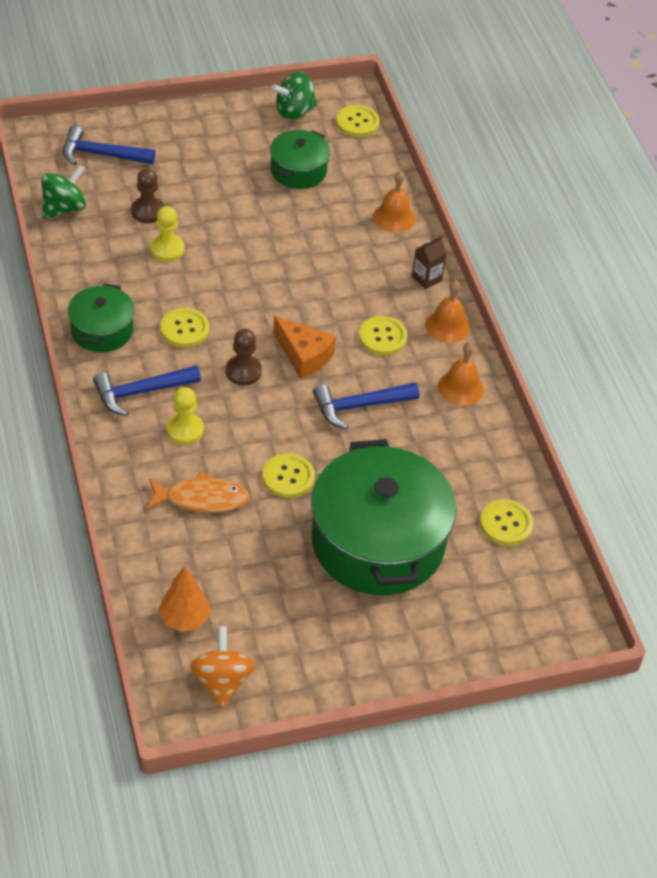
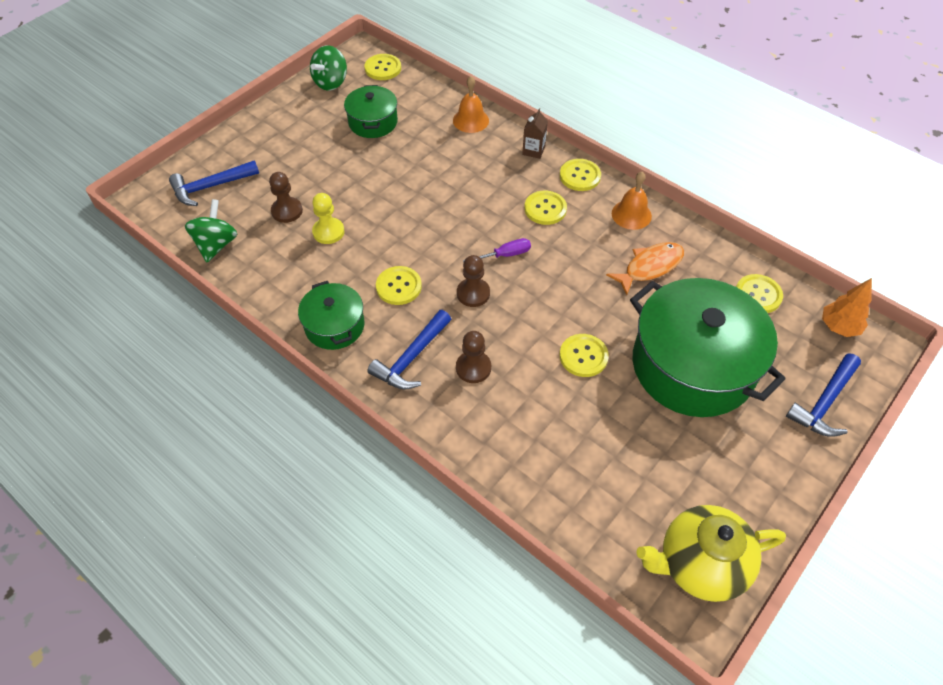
camera: 30 degrees left, 5 degrees up
(184, 619) = (621, 530): orange tree -> orange tree (839, 327)
(185, 430) = (473, 368): yellow pawn -> brown pawn
(202, 499) = (538, 417): orange fish -> orange fish (650, 267)
(222, 681) = (699, 565): orange spinning top -> yellow teapot
(304, 356) = (505, 255): orange cheese -> purple screwdriver
(359, 406) = (579, 269): blue hammer -> blue hammer (824, 402)
(447, 326) = (580, 176): orange bell -> yellow button

